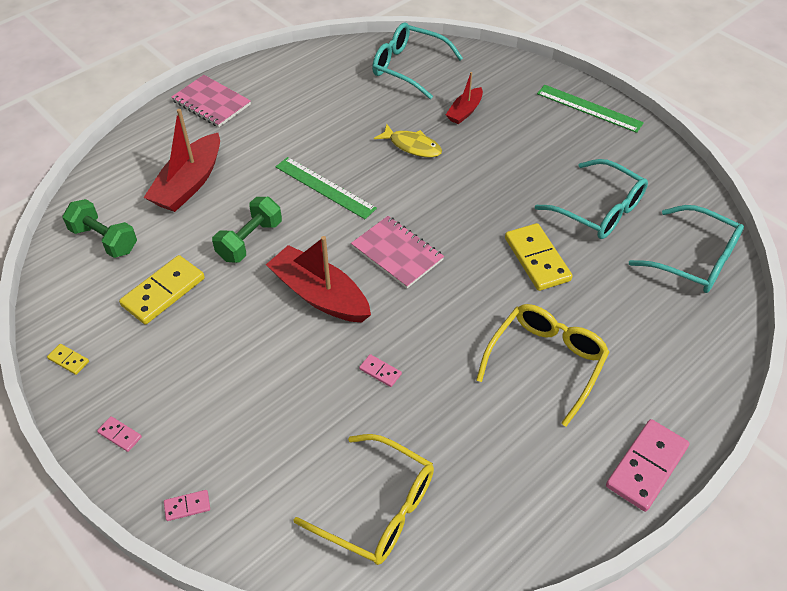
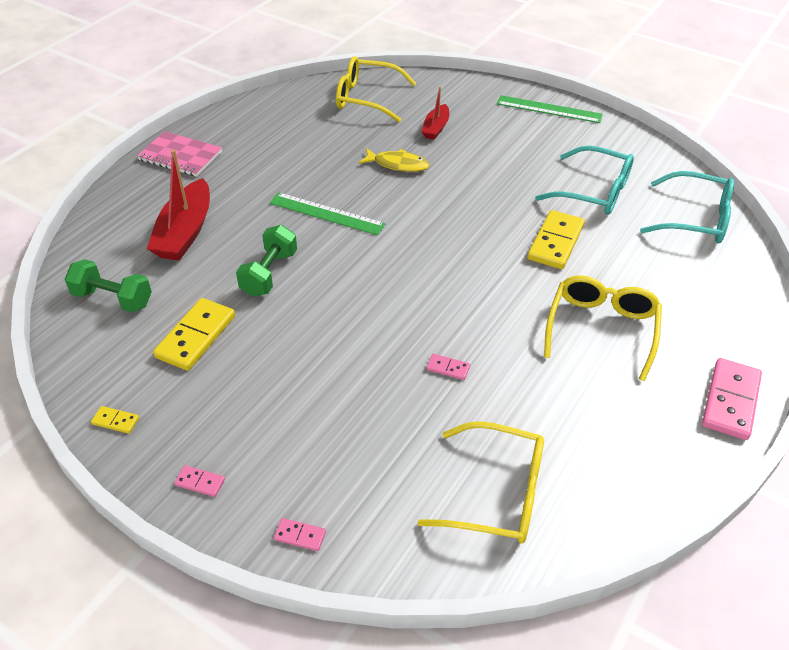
camera: 15 degrees left, 5 degrees down
(187, 506) = (300, 536): pink domino -> pink domino turned 45 degrees clockwise
(319, 295) = (360, 310): red boat -> none
(397, 253) = (421, 260): pink notebook -> none
(408, 67) = (366, 98): turquoise glasses -> yellow glasses
(537, 259) = (556, 242): yellow domino -> yellow domino turned 60 degrees clockwise

